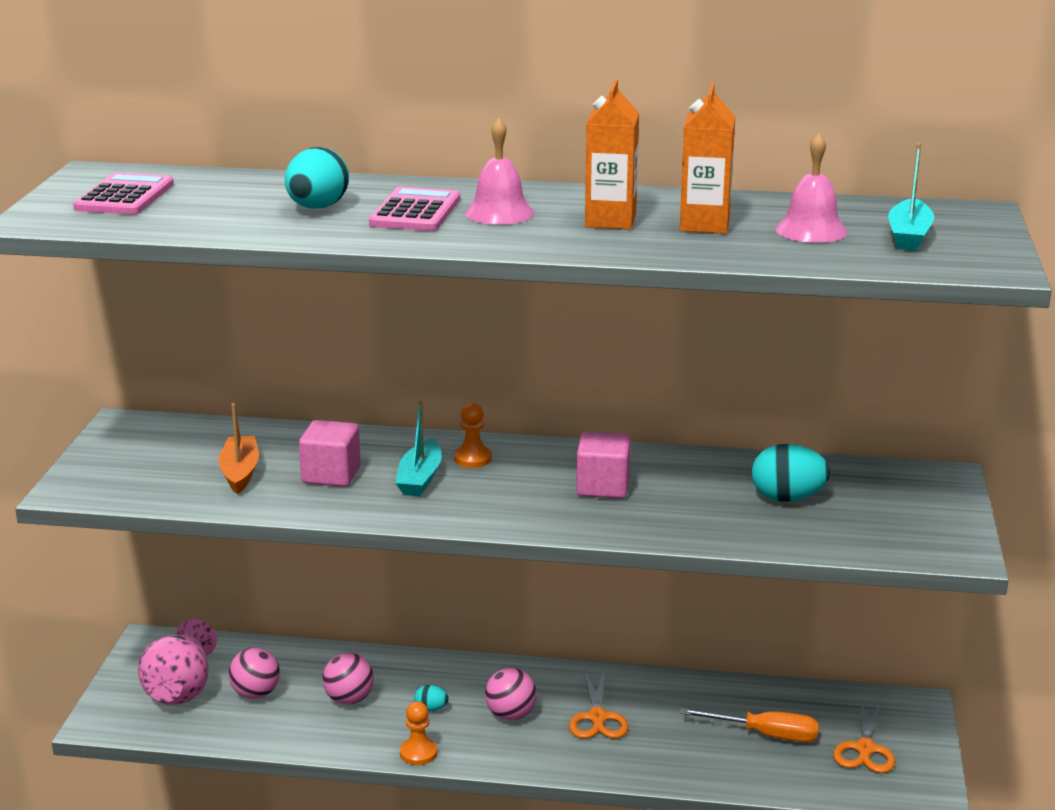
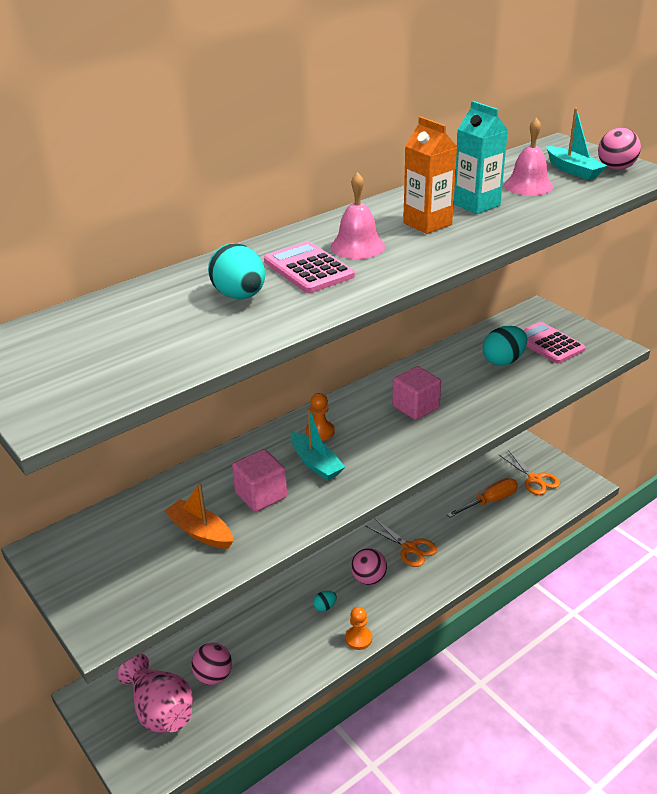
camera: 45 degrees left, 10 degrees up
(124, 196) = (70, 356): pink calculator -> pink calculator (548, 344)
(349, 699) = (273, 636): pink ball -> pink ball (615, 168)
(704, 225) = (476, 204): orange carton -> turquoise carton

